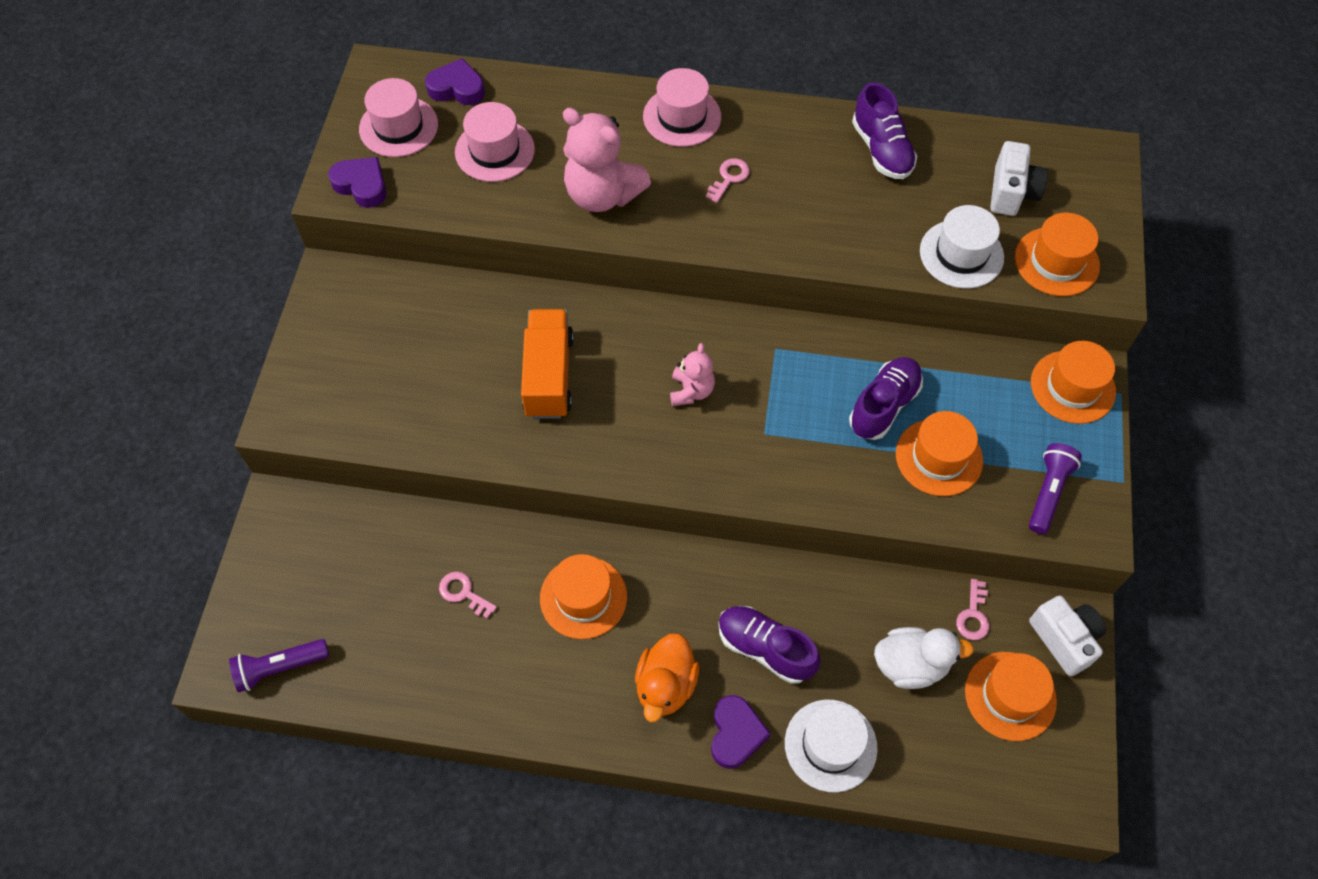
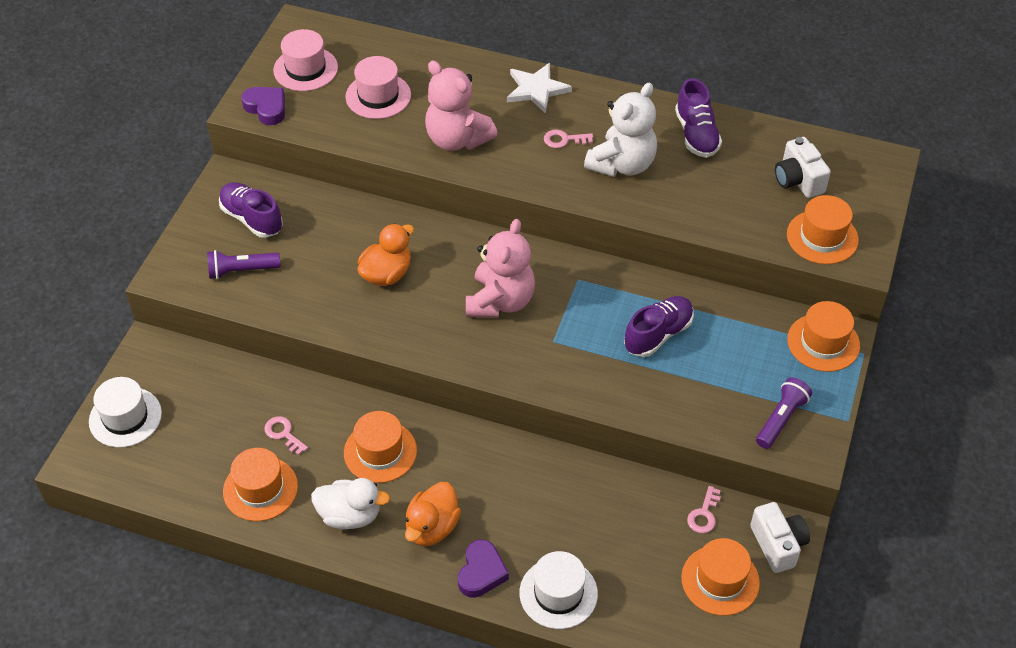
camera: 10 degrees right, 10 degrees down
(279, 667) = (124, 466): purple flashlight -> purple flashlight (241, 270)
(457, 88) = (359, 46): purple heart -> none
(549, 376) = (386, 274): orange truck -> orange duck
(682, 117) = (536, 89): pink hat -> white star
(691, 391) = (500, 301): pink teddy bear -> pink teddy bear, size x1.82
(729, 178) = (564, 140): pink key -> pink key turned 135 degrees counterclockwise
(765, 649) = (521, 513): purple shoe -> purple shoe (252, 219)
(804, 200) = (622, 164): none -> white teddy bear
(910, 665) = (641, 544): white duck -> white duck (350, 515)
(939, 457) = (694, 379): orange hat -> orange hat (260, 489)
(961, 254) = (743, 221): white hat -> white hat (125, 417)
(1012, 192) = (798, 180): white camera -> white camera turned 135 degrees clockwise

